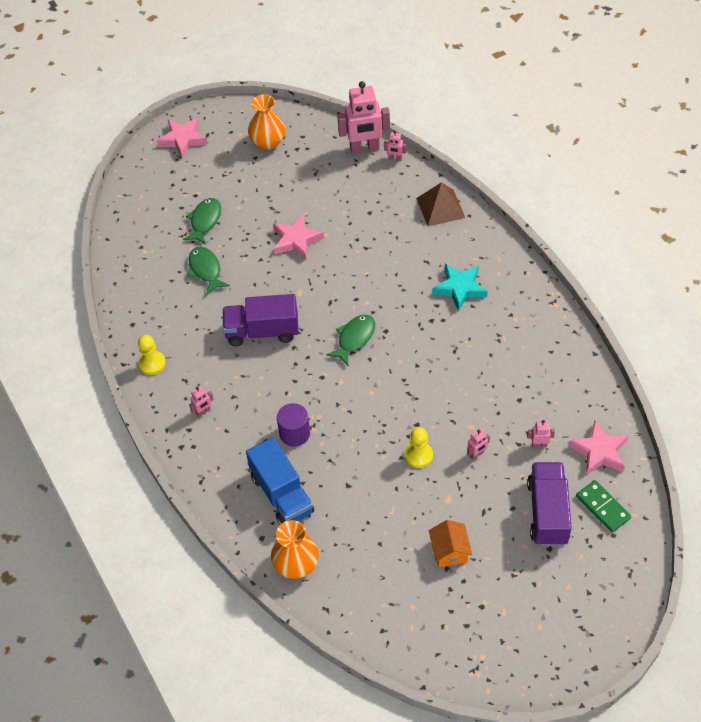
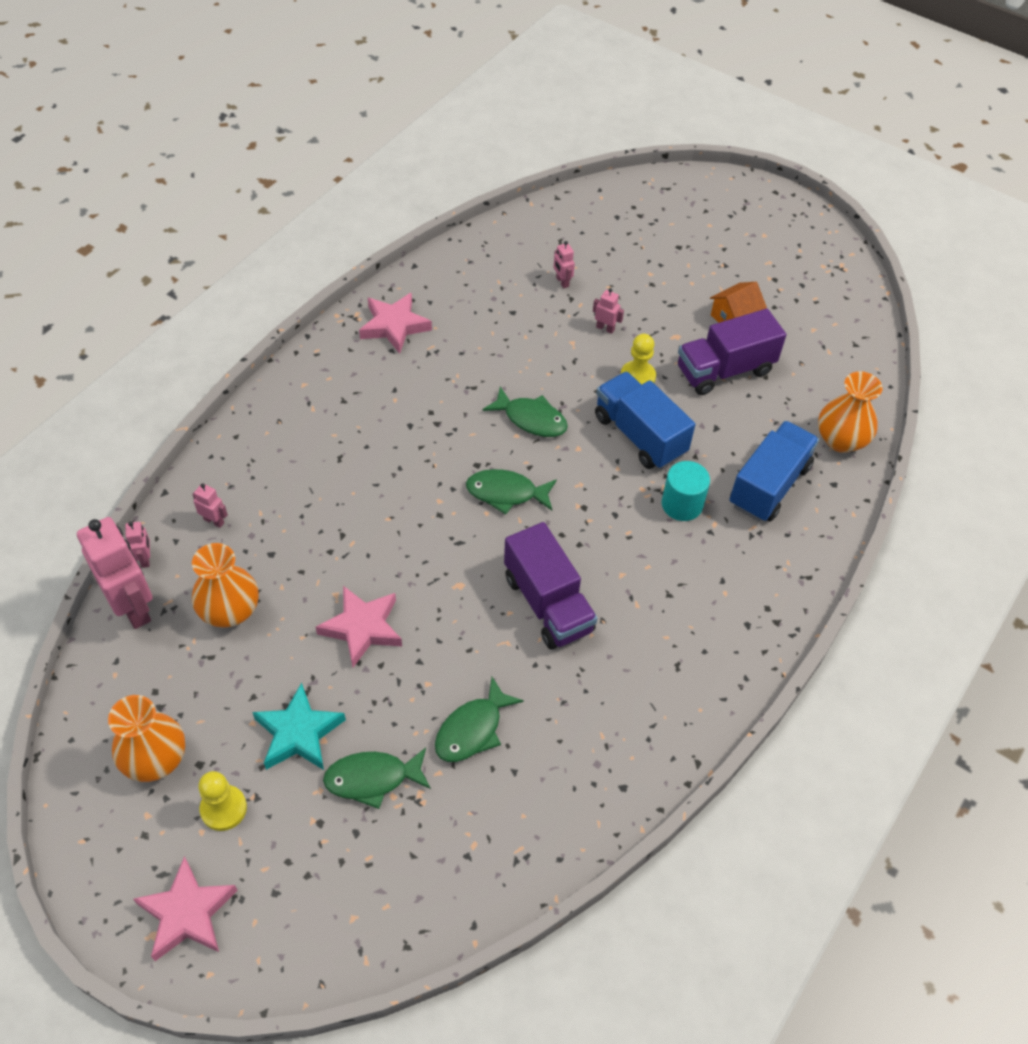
camera: 120 degrees left, 0 degrees up
(152, 363) = (675, 722): yellow pawn -> yellow pawn (223, 808)
(203, 411) = (711, 619): pink robot -> pink robot (214, 521)
(294, 433) = (682, 504): purple cylinder -> turquoise cylinder
(340, 187) = (230, 610): none -> orange vase
(364, 433) = (639, 435): none -> blue truck
(409, 374) = (531, 419): none -> green fish
(440, 207) = (232, 472): brown pyramid -> none
(460, 288) = (371, 409): turquoise star -> turquoise star (298, 733)
(547, 512) = (640, 257): purple truck -> purple truck (724, 370)
(599, 451) = (543, 235): pink star -> pink star (394, 326)
(602, 507) = (607, 219): green domino -> none

